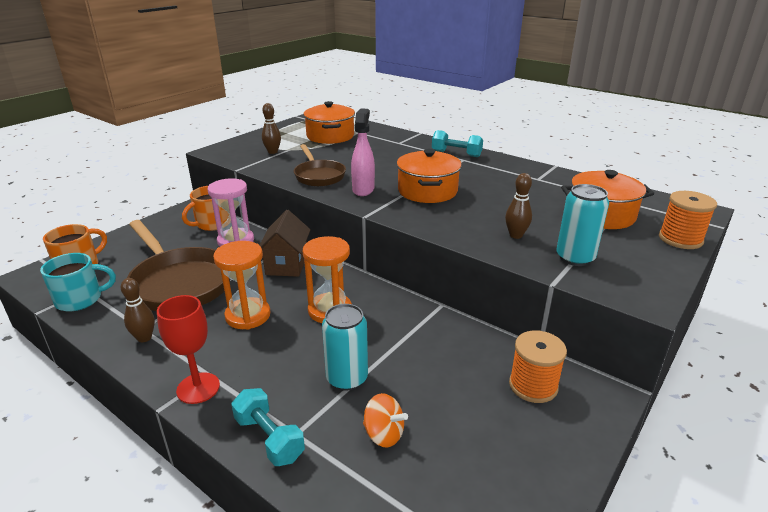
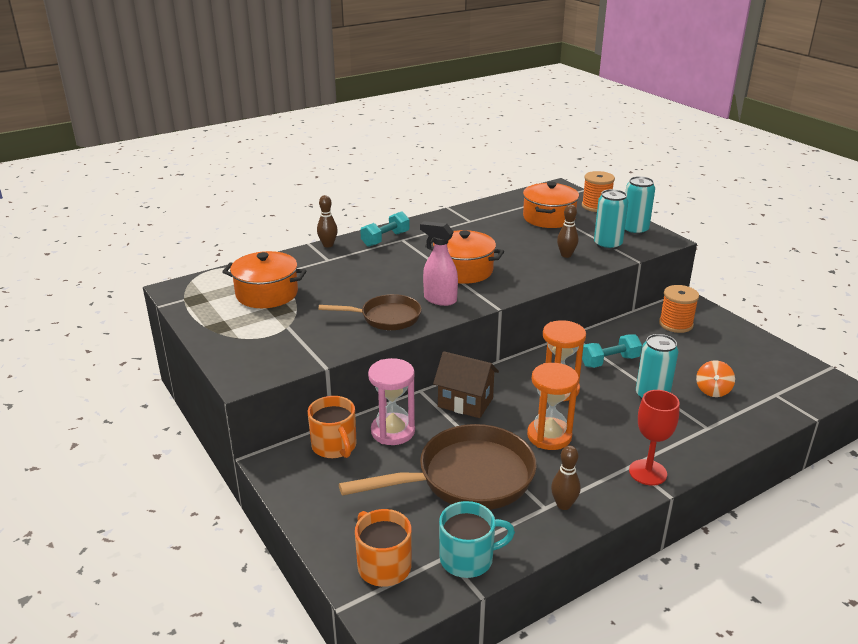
camera: 70 degrees left, 0 degrees up
(80, 299) = (468, 558): turquoise mug -> turquoise mug turned 75 degrees clockwise
(269, 438) = (710, 440): turquoise dumbbell -> turquoise dumbbell (609, 361)
(272, 152) = (286, 337): brown bowling pin -> brown bowling pin (328, 245)
(384, 434) = (712, 390): orange spinning top -> orange spinning top turned 150 degrees clockwise
(644, 273) = (634, 230): none -> turquoise can

